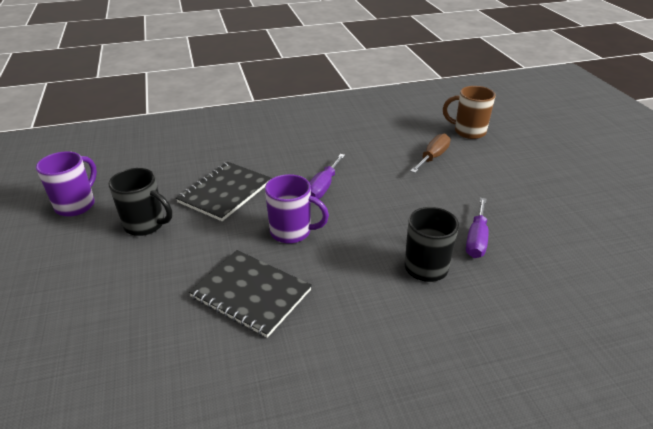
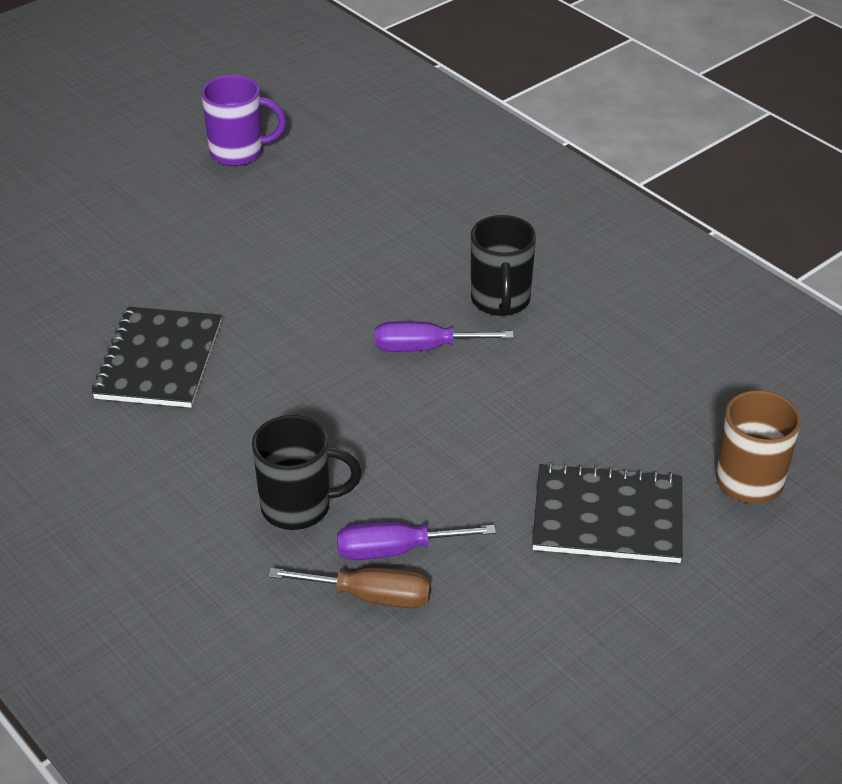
camera: 65 degrees right, 5 degrees up
(146, 225) = (235, 223): black mug -> black mug (500, 301)
(225, 192) = (347, 259): black notebook -> black notebook (607, 516)
(292, 232) = (297, 353): purple mug -> none
(433, 157) = (610, 449): brown screwdriver -> brown screwdriver (371, 596)

